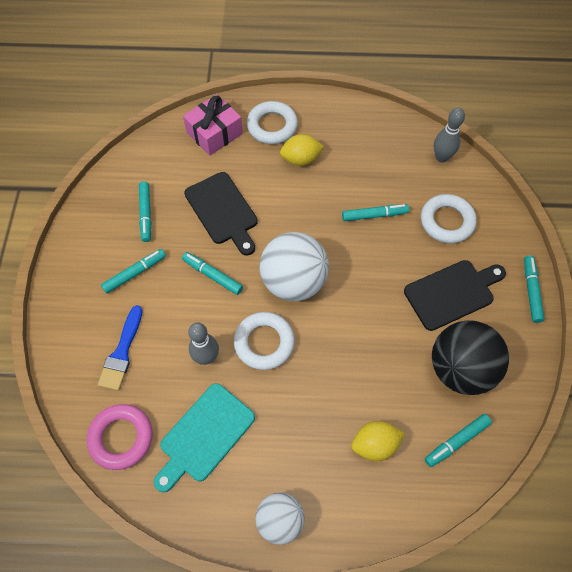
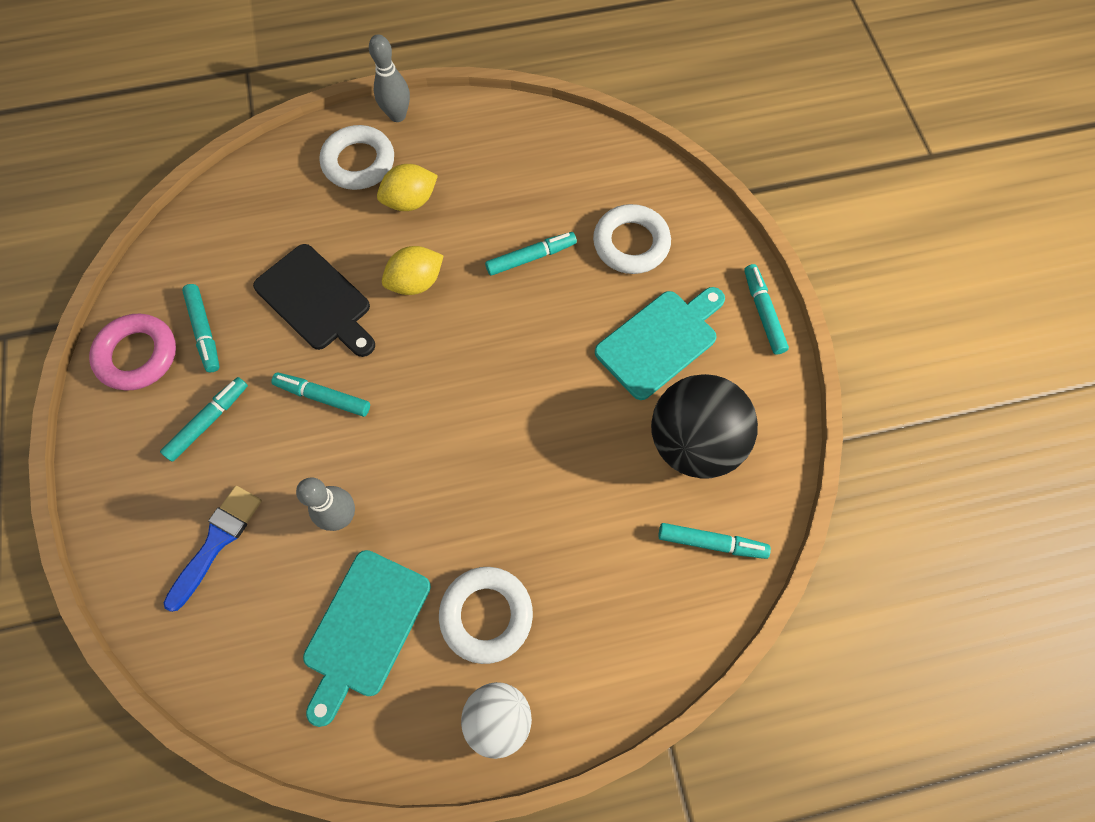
camera: 15 degrees left, 5 degrees up
(121, 438) = (245, 665): pink ring -> pink ring (138, 355)
(122, 352) = (217, 541): blue brush -> blue brush turned 150 degrees counterclockwise
(214, 133) = (278, 191): pink gift -> none
(264, 342) = (419, 474): white ring -> white ring (486, 615)
(293, 281) = (440, 377): white ball -> none
(375, 444) = (604, 576): yellow lemon -> yellow lemon (416, 282)
(441, 157) = (604, 156): grey bowling pin -> grey bowling pin (397, 115)
(452, 293) = (660, 341): black cutting board -> turquoise cutting board
(456, 441) = (711, 543): turquoise marker -> turquoise marker turned 120 degrees counterclockwise

